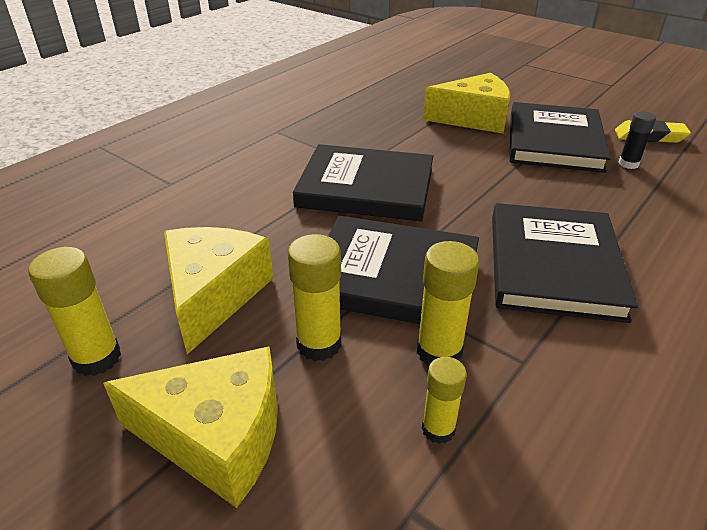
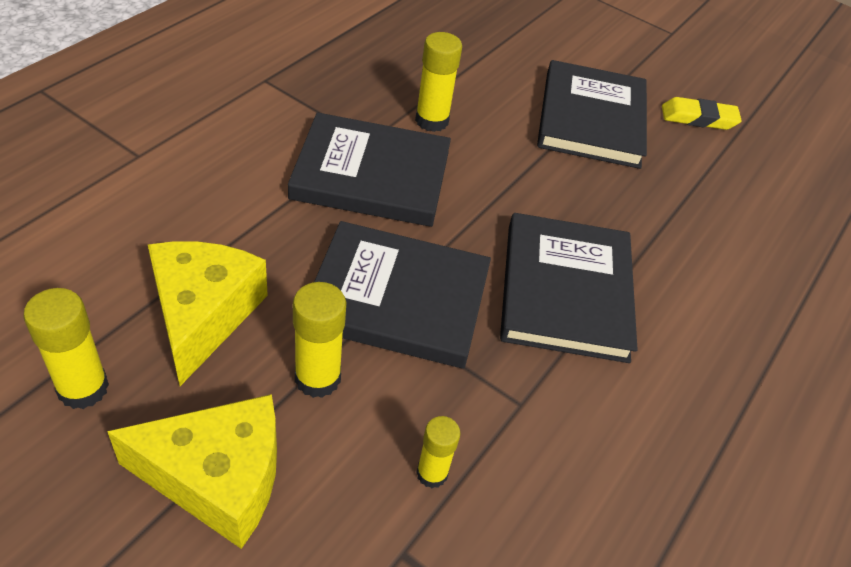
camera: 10 degrees left, 10 degrees up
(439, 351) = (439, 390): yellow glue stick -> yellow glue stick (432, 121)
(473, 118) = (503, 76): yellow cheese -> none
(628, 164) = (667, 157): black glue stick -> none

